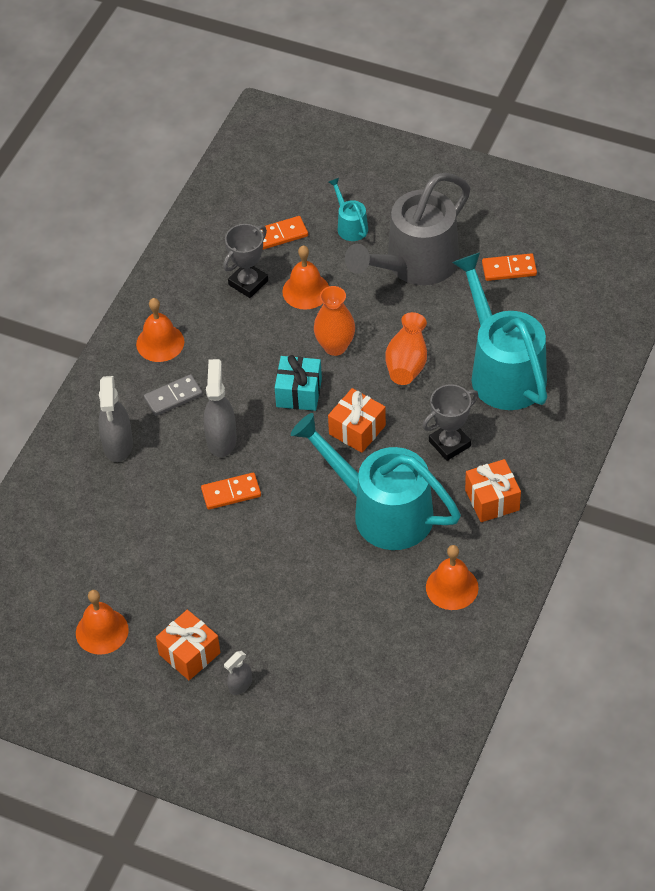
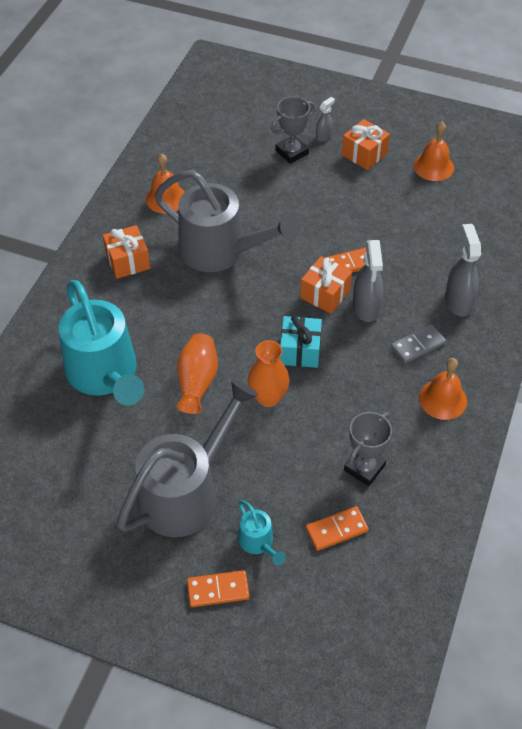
camera: 175 degrees right, 0 degrees up
(306, 291) = (302, 459): orange bell -> none
(357, 430) = (244, 317): orange gift -> orange gift (325, 294)
(381, 511) = (222, 251): turquoise watering can -> grey watering can
(449, 444) = (161, 306): grey trophy -> grey trophy (292, 152)
(509, 269) = (85, 487): orange domino -> orange domino (218, 590)

